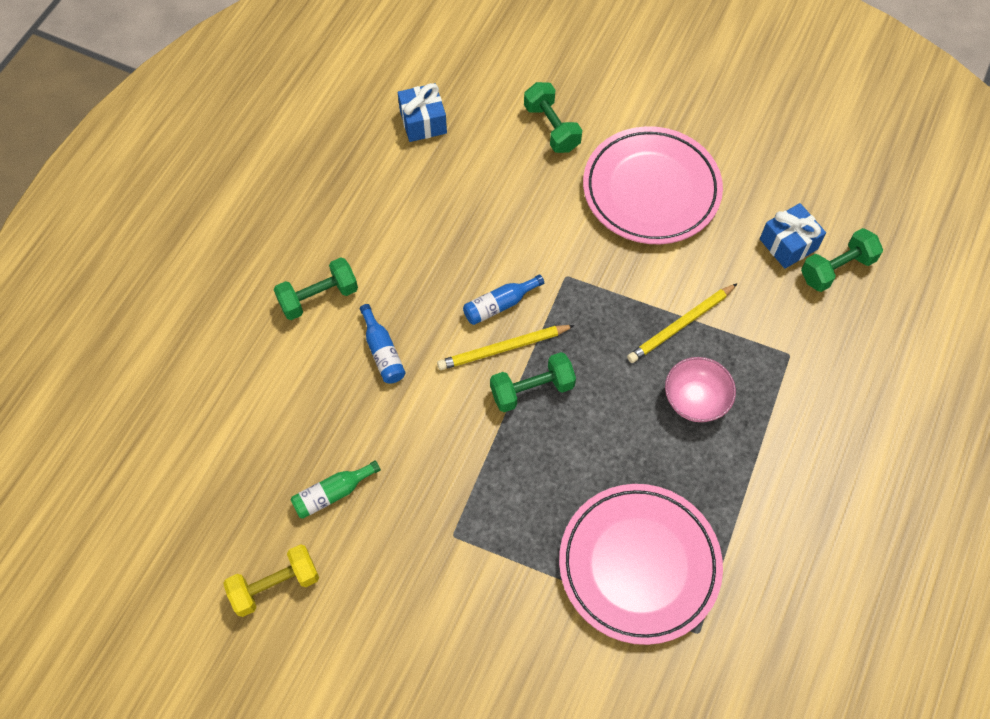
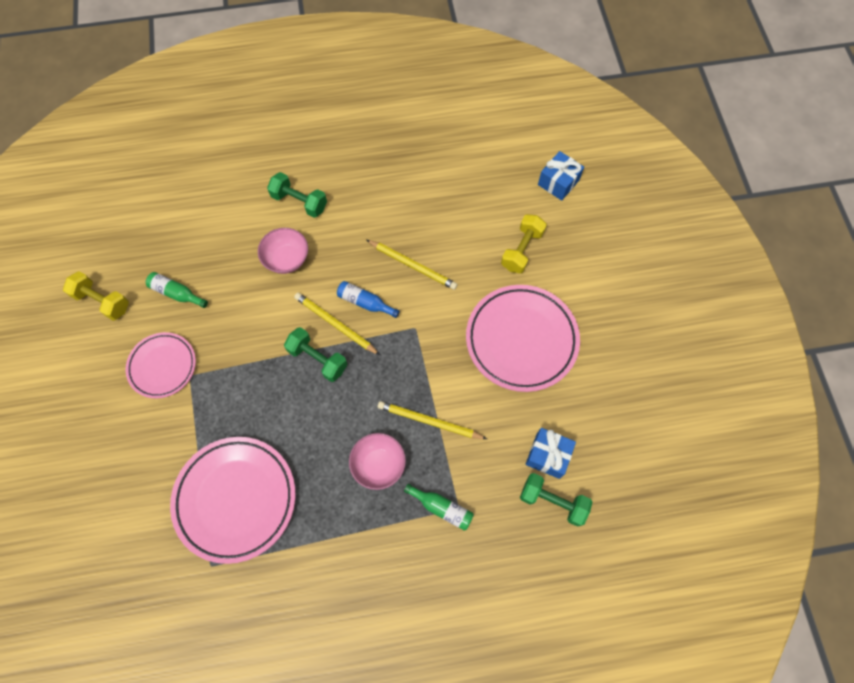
camera: 55 degrees right, 5 degrees up
(383, 352) = (287, 259): blue bottle -> pink bowl
(418, 559) = (162, 366): none -> pink plate
(423, 122) = (466, 176): blue gift -> blue gift (558, 182)
(490, 234) = (412, 265): none -> yellow pencil
(551, 128) = (522, 250): green dumbbell -> yellow dumbbell
(780, 369) = (442, 508): none -> green bottle

